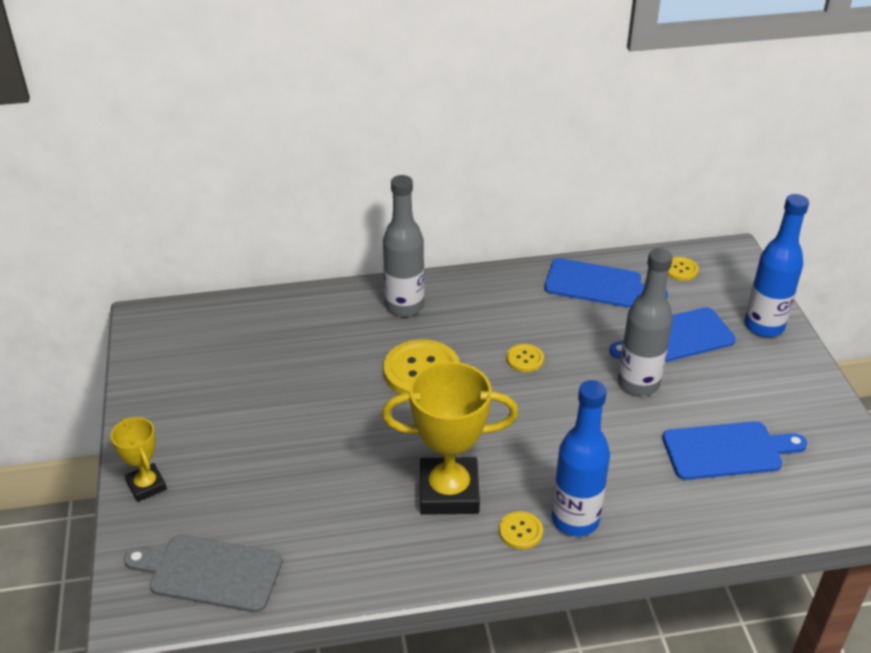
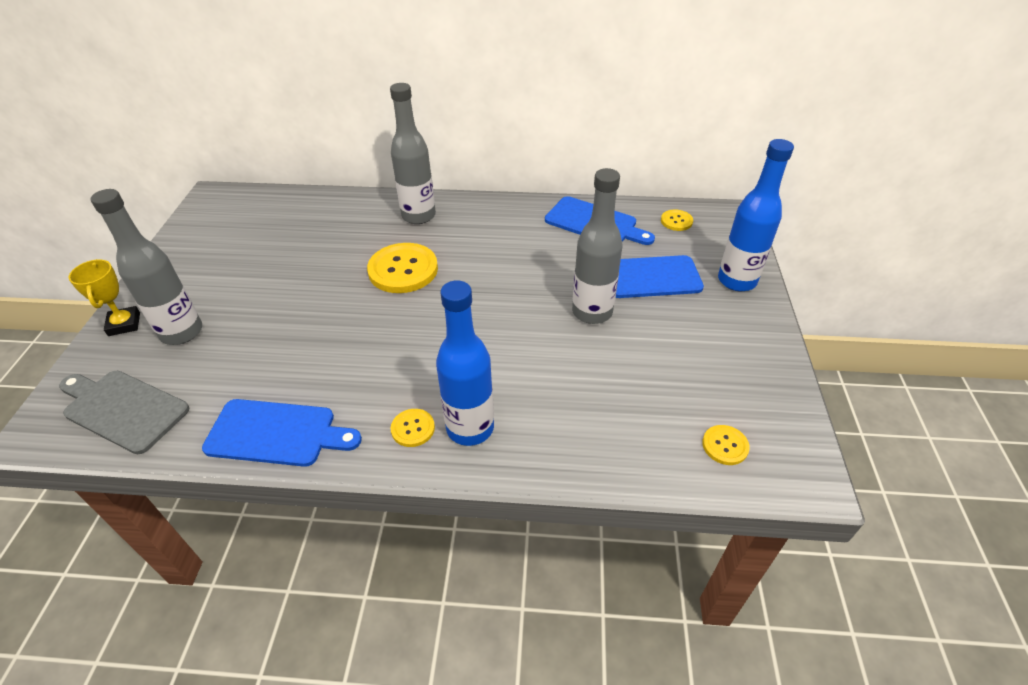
camera: 15 degrees right, 5 degrees up
(219, 482) = (182, 332): none -> grey bottle
(449, 492) = (368, 378): yellow trophy -> none
(525, 359) = (498, 274): yellow button -> yellow button (725, 446)
(727, 451) = (652, 390): blue cutting board -> blue cutting board (276, 433)

